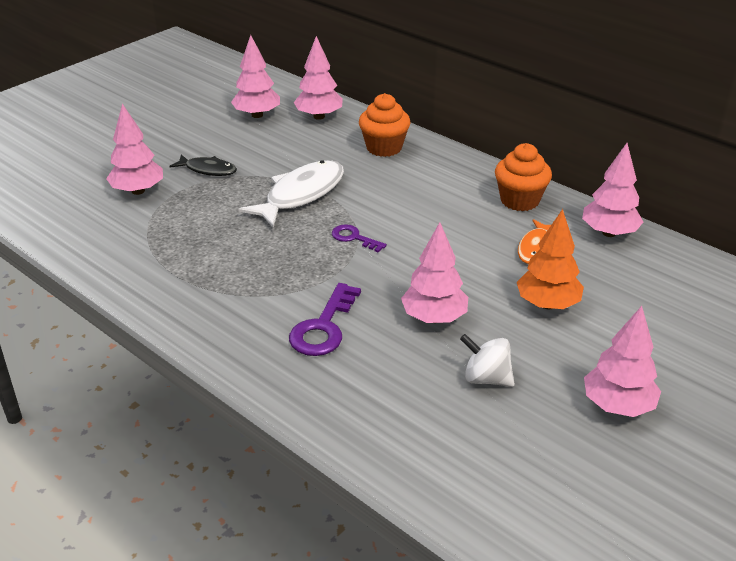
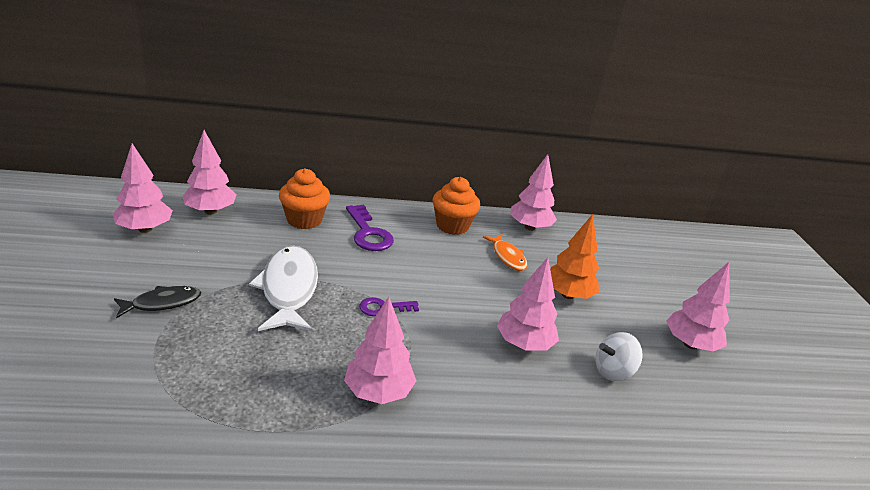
camera: 50 degrees left, 5 degrees down
(138, 191) = (106, 361): pink tree -> pink tree (378, 392)
(323, 327) = (466, 400): purple key -> purple key (368, 233)

